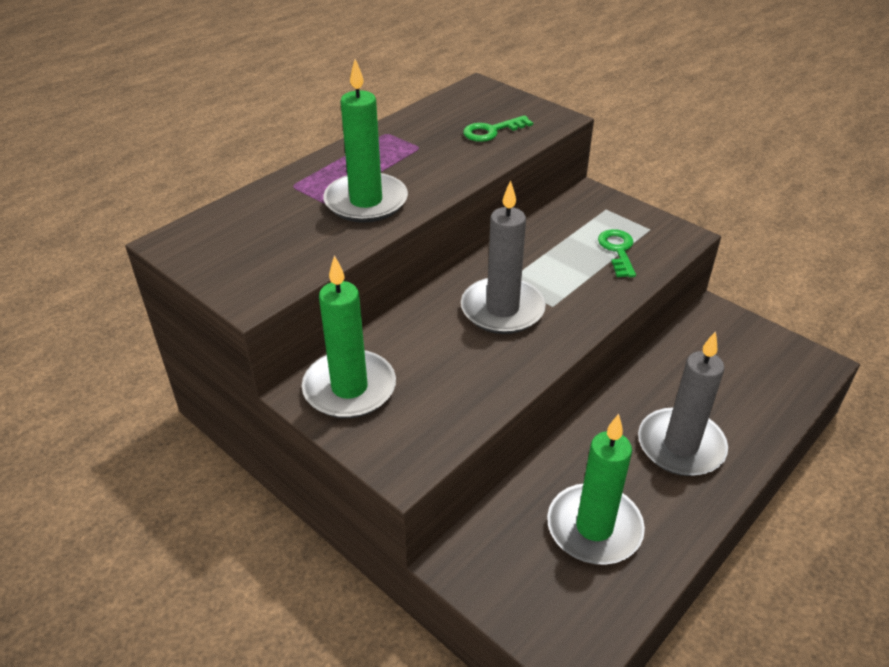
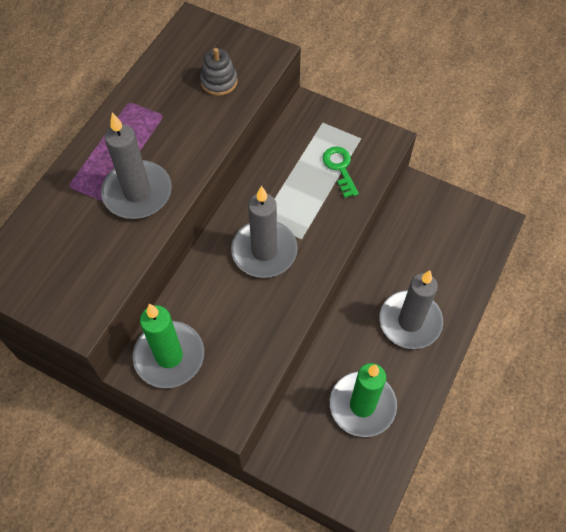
camera: 15 degrees left, 20 degrees up
(366, 202) = (137, 192): green candle -> grey candle
(492, 131) = (219, 81): green key -> grey stacking toy

